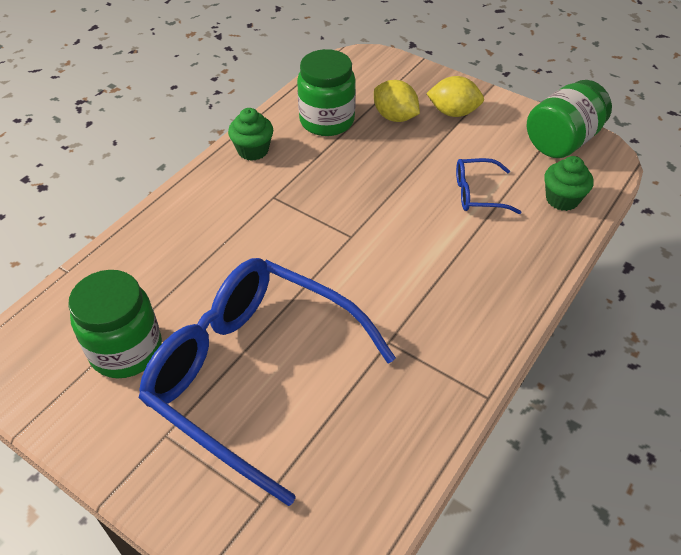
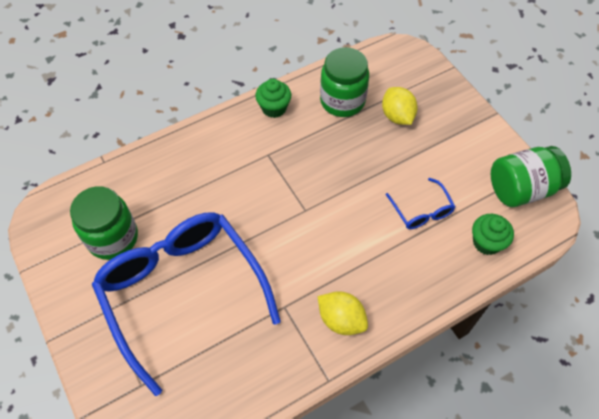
camera: 25 degrees right, 10 degrees up
(453, 112) = (446, 129): yellow lemon -> yellow lemon (341, 320)
(477, 193) = (421, 211): blue glasses -> blue glasses turned 135 degrees counterclockwise

